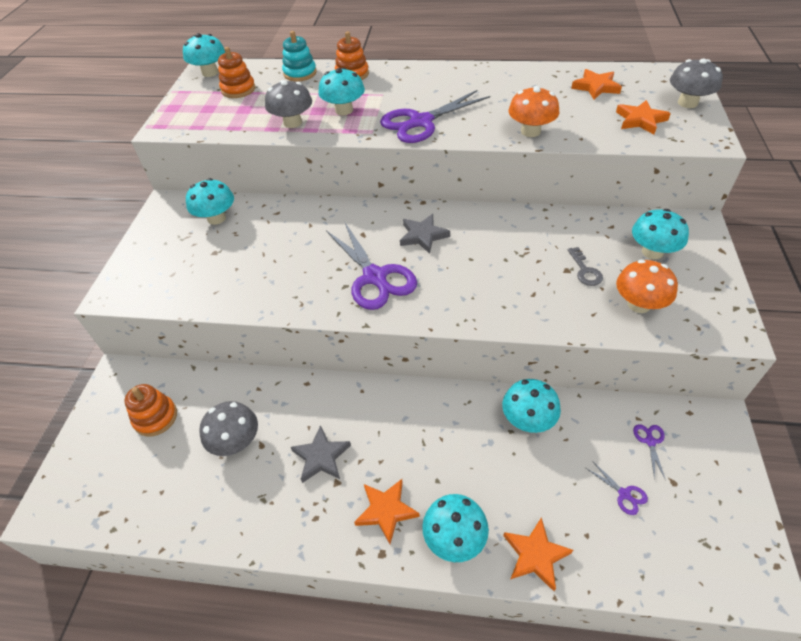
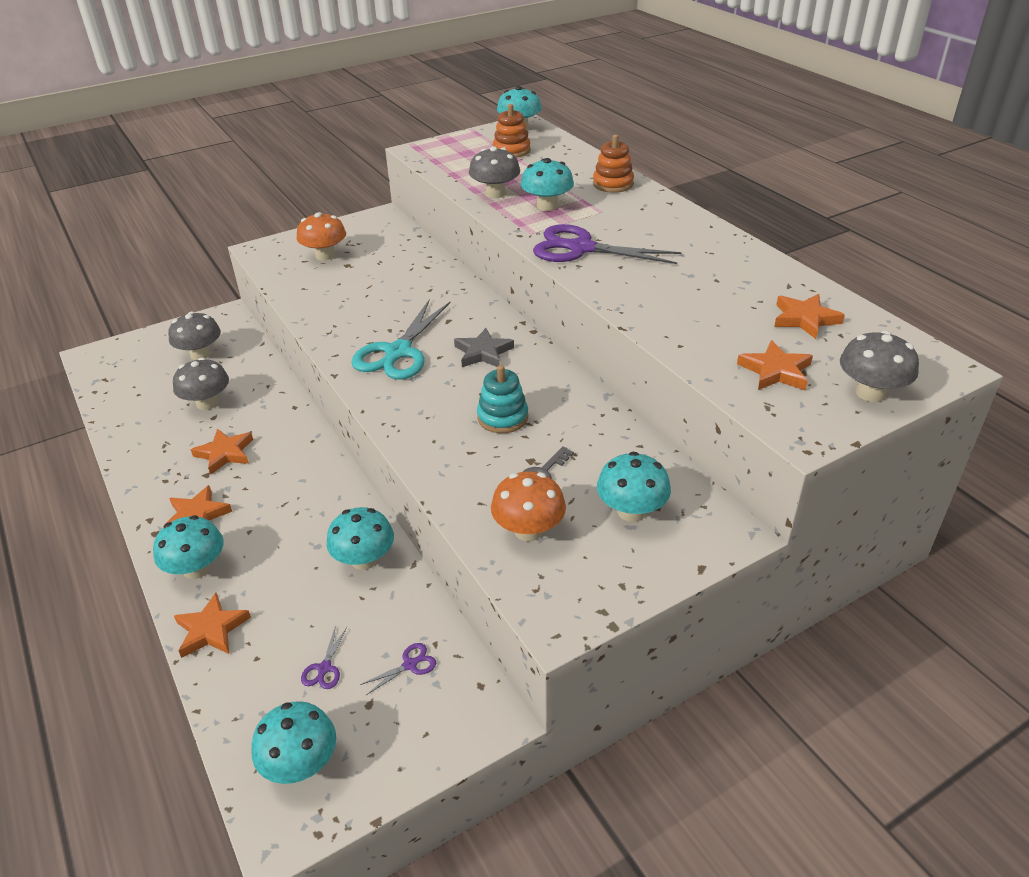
camera: 50 degrees right, 10 degrees down
(155, 417) = (200, 354): orange stacking toy -> grey mushroom
(216, 218) = (388, 245): turquoise mushroom -> turquoise mushroom (301, 763)
(300, 73) = (577, 162): turquoise stacking toy -> turquoise stacking toy (502, 417)
(321, 457) = (225, 453): grey star -> orange star
(375, 277) = (398, 352): purple scissors -> turquoise scissors
(530, 131) = (649, 311): orange mushroom -> orange mushroom (325, 255)

